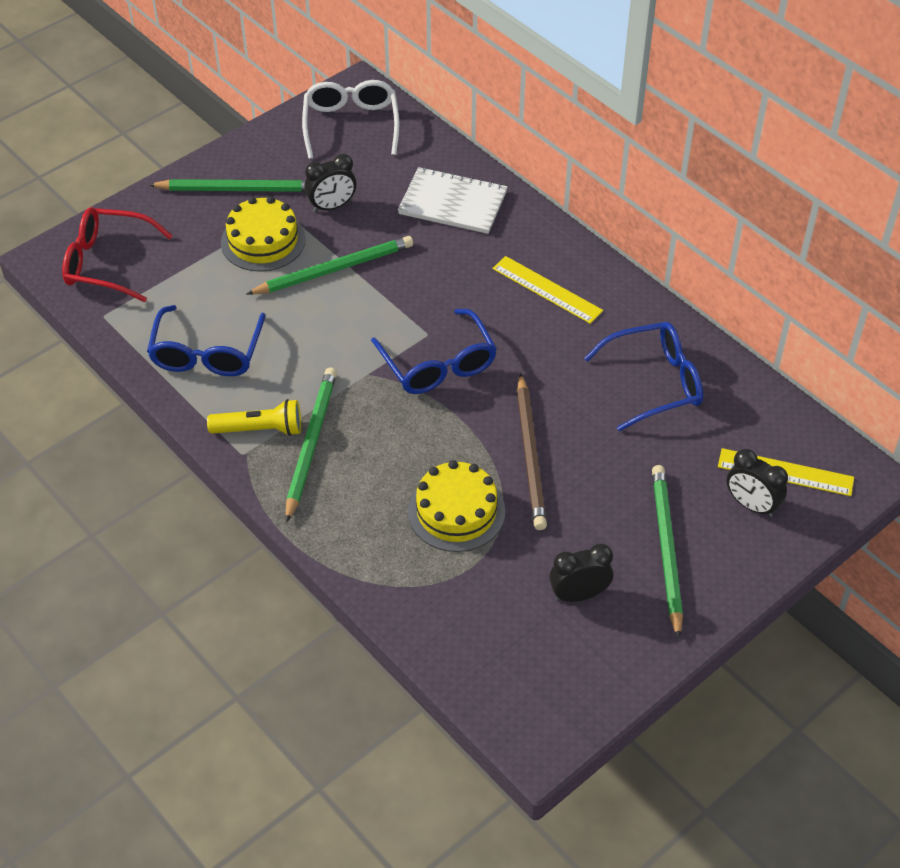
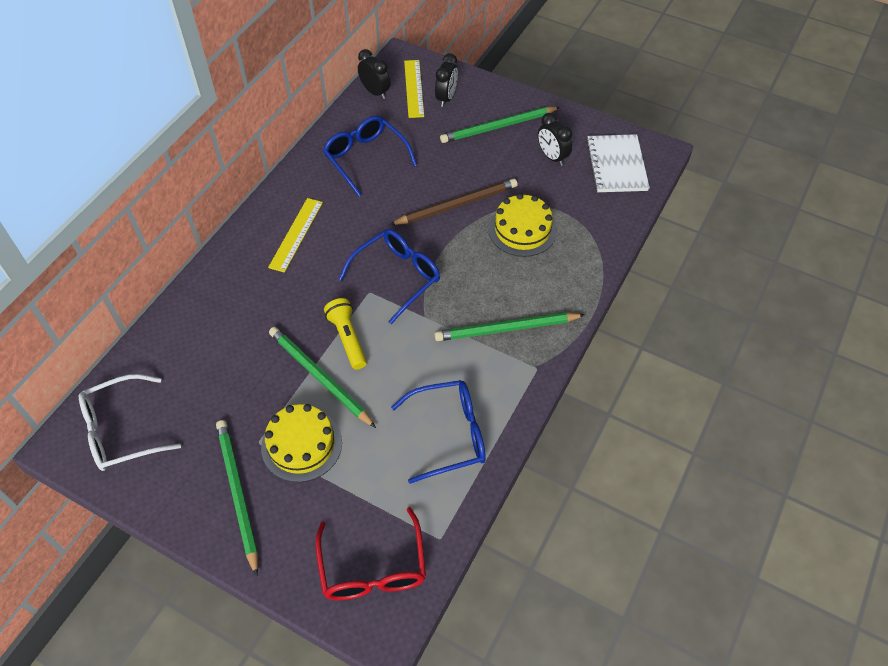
camera: 110 degrees left, 5 degrees up
(260, 429) = (509, 366): yellow flashlight -> yellow flashlight (347, 338)
(332, 206) = (241, 406): black clock -> black clock (375, 92)
(453, 203) = (213, 319): white notebook -> white notebook (616, 165)

